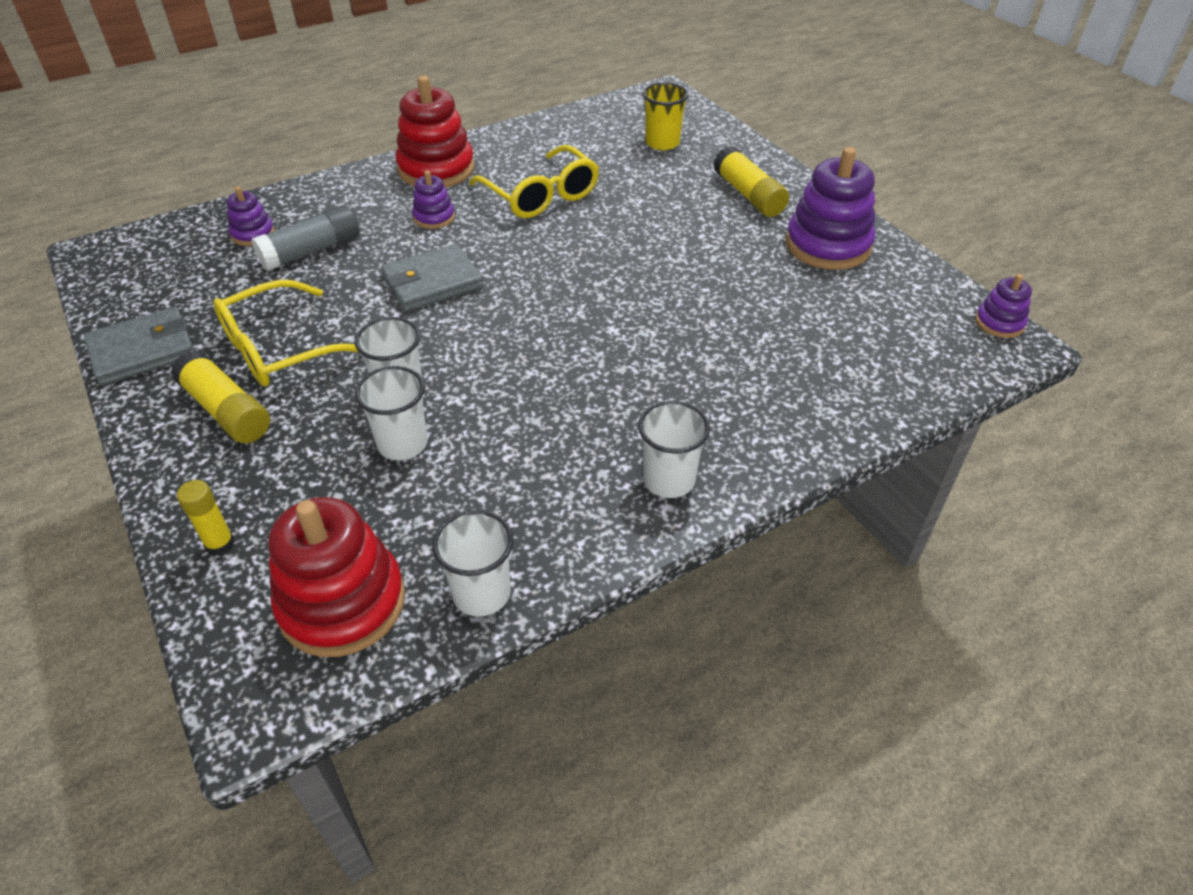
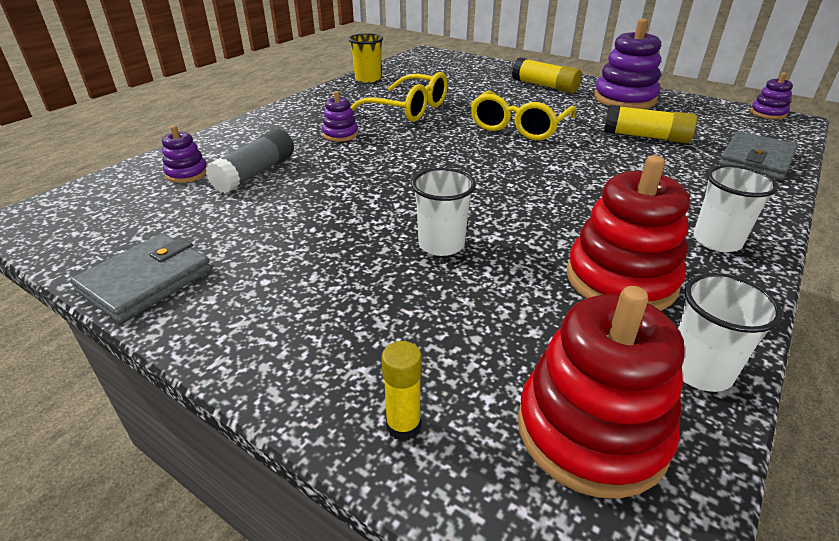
camera: 25 degrees left, 10 degrees down
(226, 411) = (289, 304): yellow glue stick -> yellow glue stick (646, 137)
(281, 348) = (296, 242): yellow glasses -> yellow glasses (519, 126)
(402, 444) = (488, 279): white cup -> none
(432, 282) = (384, 170): grey wallet -> grey wallet (756, 160)
(436, 169) = (311, 109): red stacking toy -> red stacking toy (621, 279)
(662, 143) = (457, 73): yellow cup -> yellow cup (368, 79)

